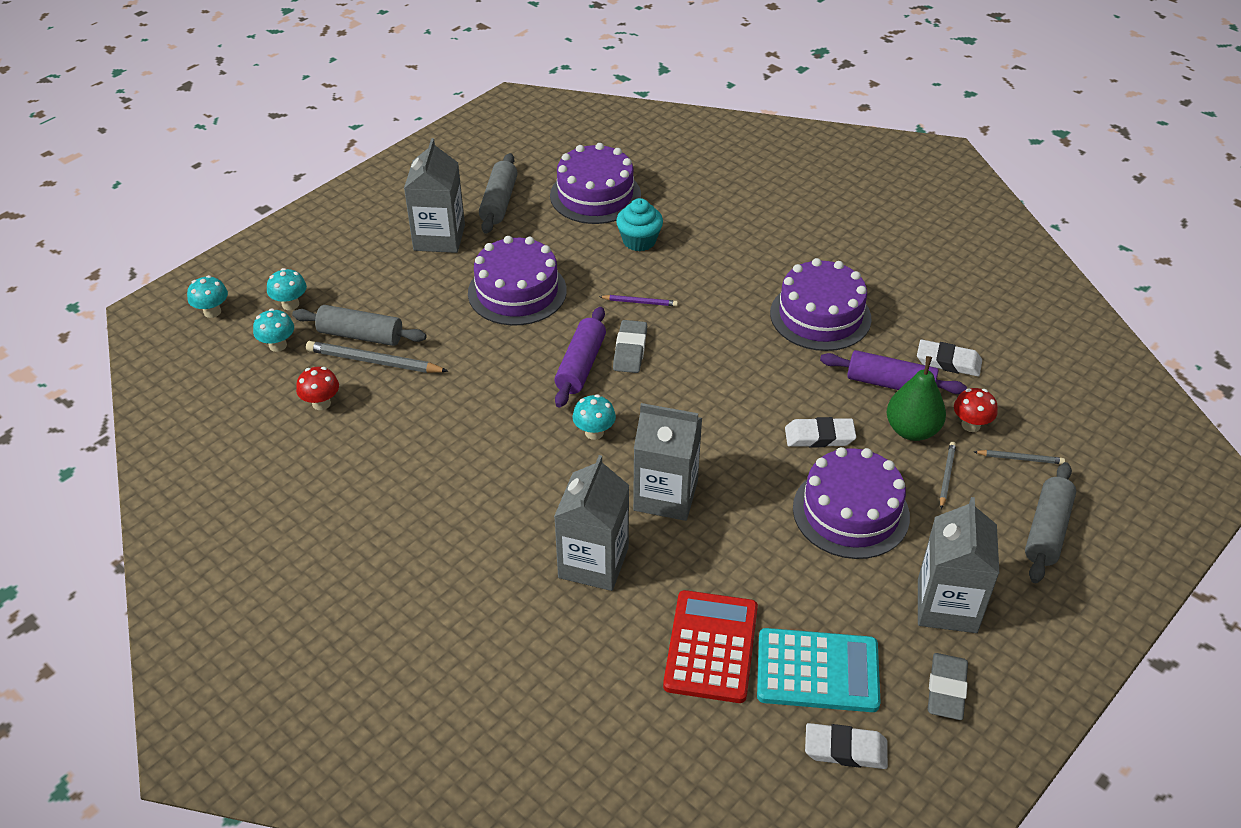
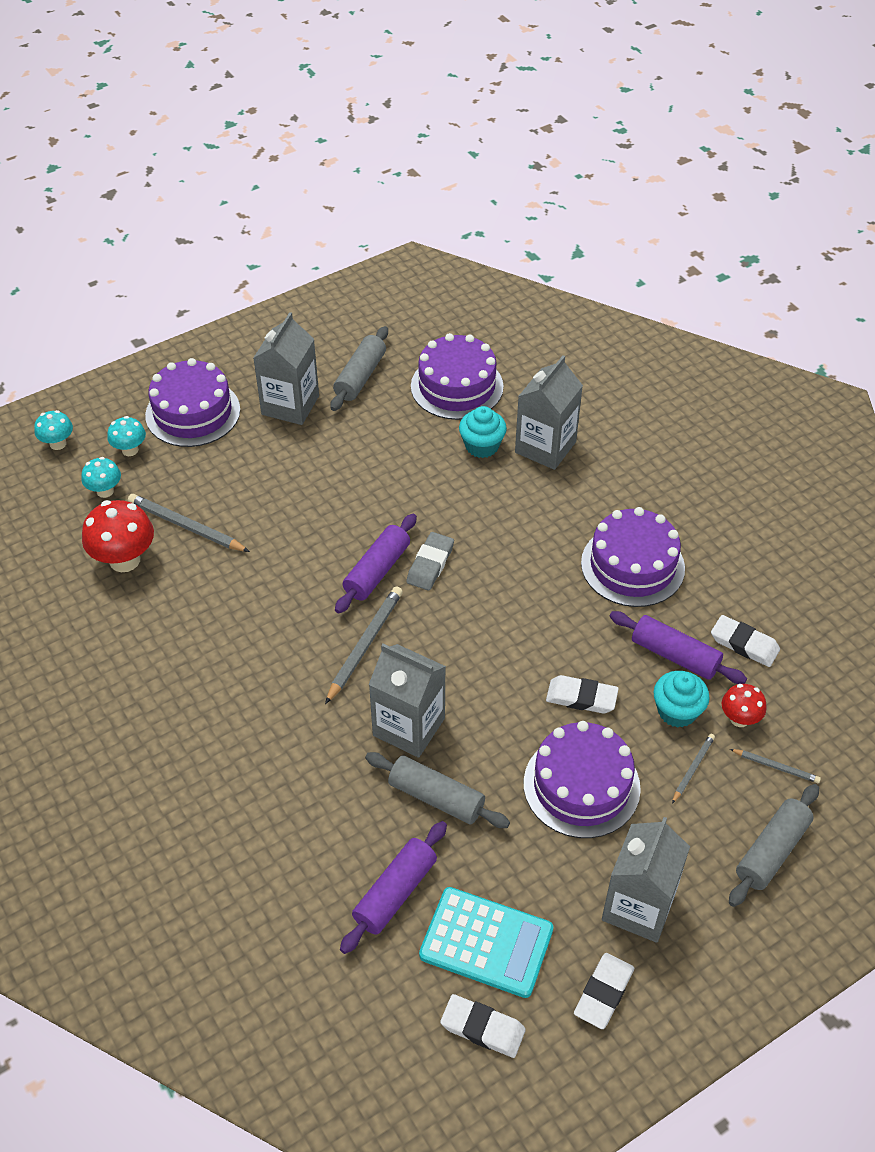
camera: 15 degrees right, 5 degrees up
(321, 403) = (125, 560): red mushroom -> red mushroom, size x1.74
(360, 335) = (183, 496): grey rolling pin -> grey rolling pin (436, 797)
(517, 292) = (344, 479): purple cake -> purple cake (193, 412)
(593, 562) = (316, 780): grey carton -> grey carton (545, 447)
(594, 432) = (365, 645): turquoise mushroom -> grey pencil
(640, 302) = (458, 514): purple pencil -> none
(711, 647) = (395, 893): red calculator -> purple rolling pin
(912, 430) = (677, 711): green pear -> turquoise cupcake
(946, 689) = (603, 993): grey eraser -> white eraser

